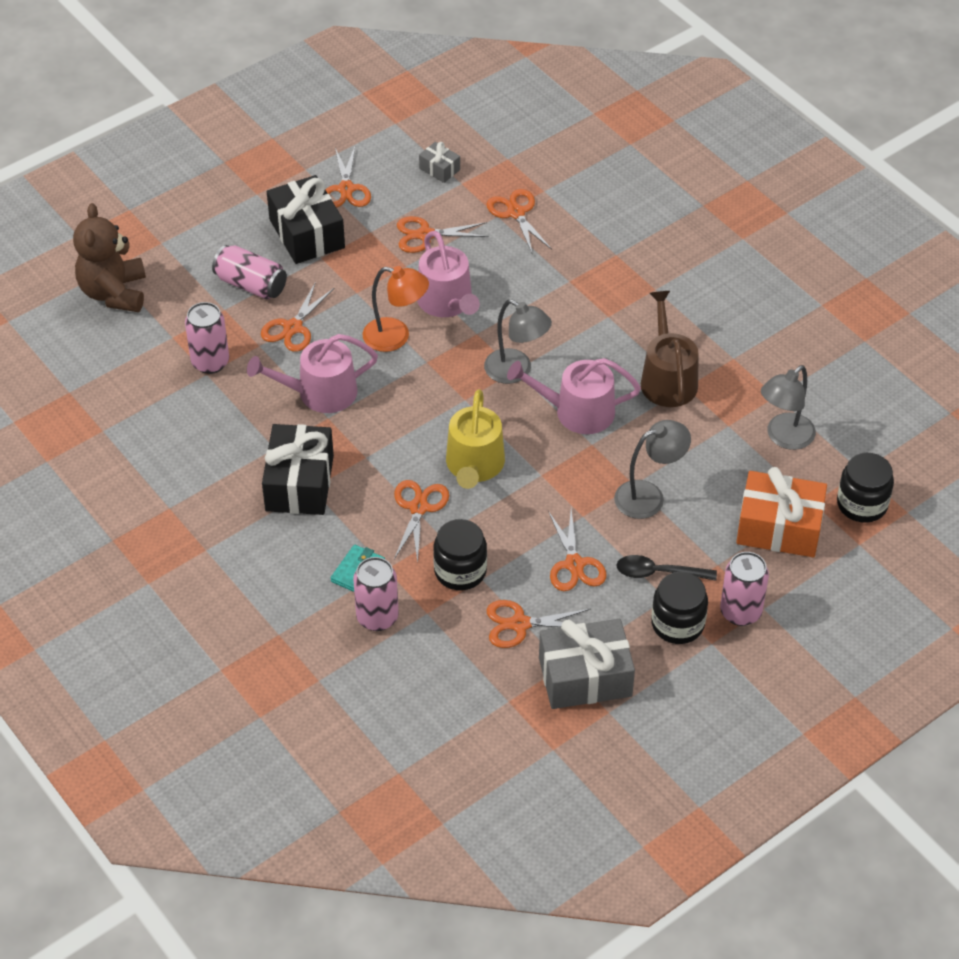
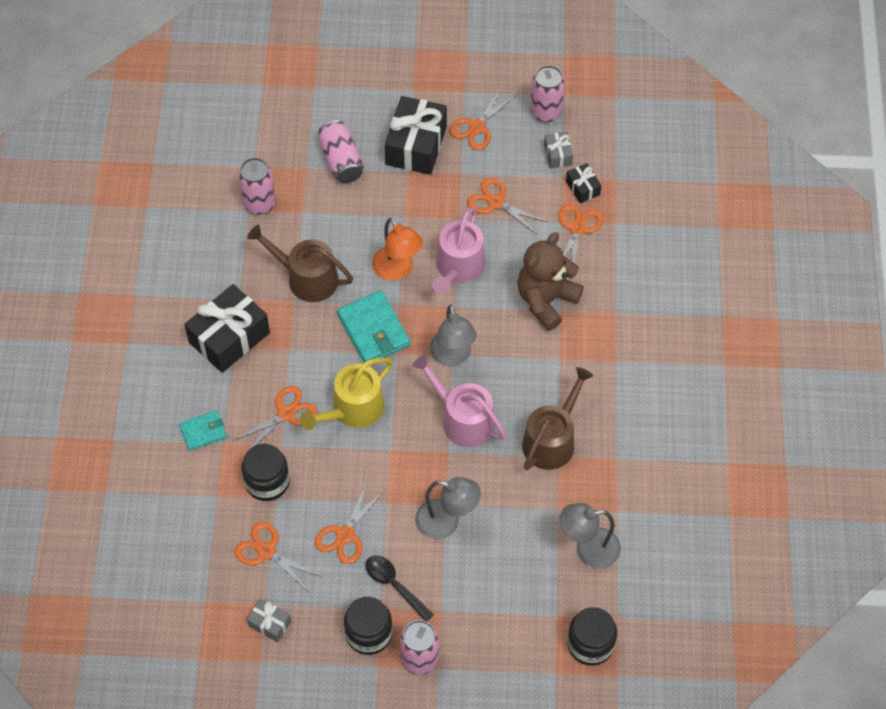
camera: 40 degrees right, 10 degrees up
(114, 293) = (248, 106): brown teddy bear -> brown teddy bear (546, 300)
(293, 328) = (337, 214): orange scissors -> none
(320, 393) = (306, 278): pink watering can -> brown watering can
(377, 617) = (183, 475): pink can -> pink can (545, 112)
(425, 394) = (374, 330): none -> turquoise wallet
(487, 181) = (582, 188): none -> black gift
(585, 677) = (270, 623): grey gift -> grey gift, size x0.48
(779, 528) = (512, 616): orange gift -> none

